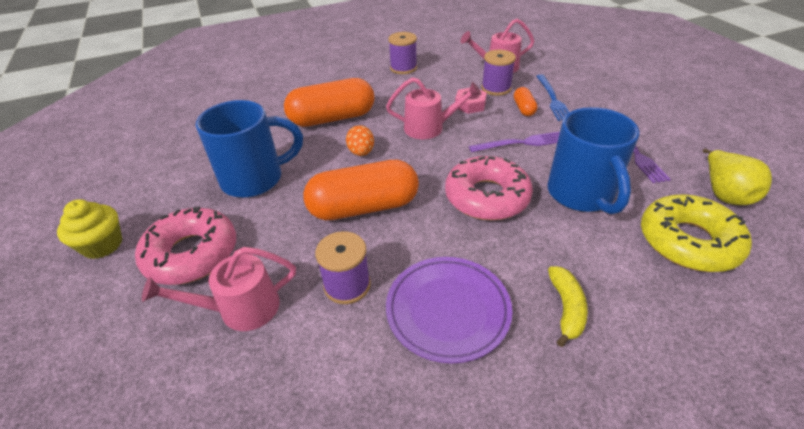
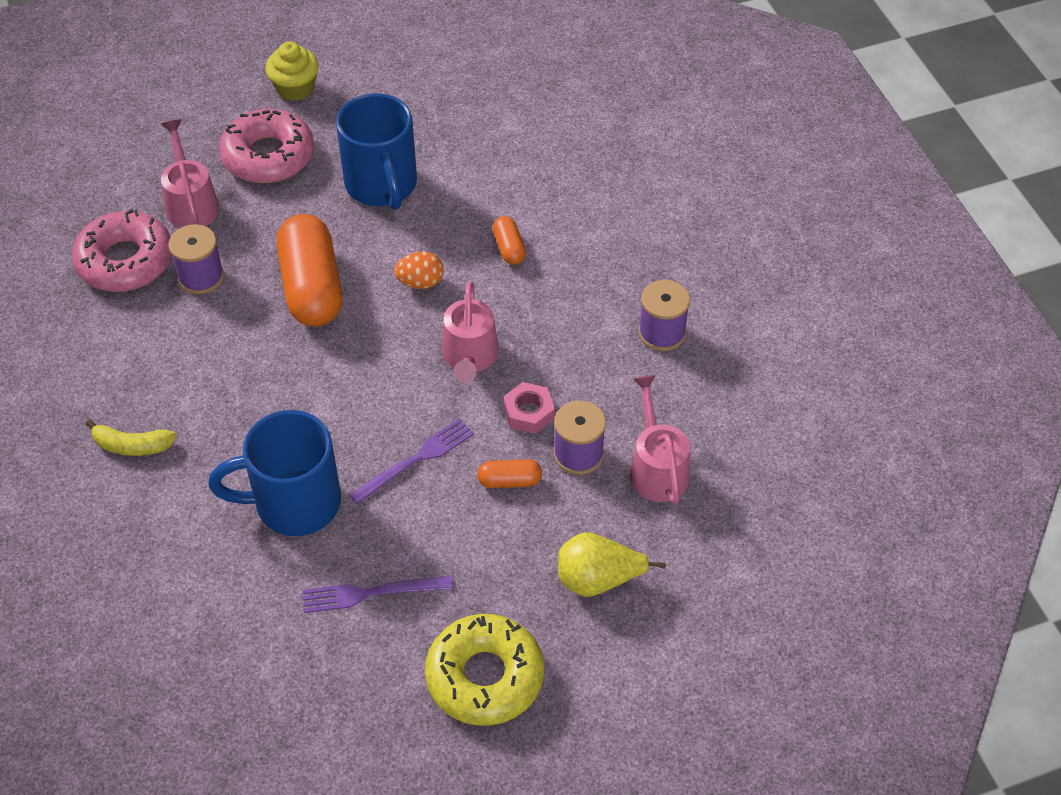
camera: 90 degrees right, 10 degrees up
(332, 118) = (509, 248): orange capsule -> orange capsule, size x0.45
(447, 310) = (152, 352): purple plate -> none
(487, 197) = (308, 404): pink donut -> pink donut (125, 261)
(521, 143) = (416, 460): purple fork -> purple fork turned 120 degrees counterclockwise
(553, 99) = (534, 527): blue fork -> none
(688, 241) = (193, 587): yellow donut -> yellow donut (485, 677)
(724, 193) = (266, 665): yellow pear -> yellow pear (598, 580)

